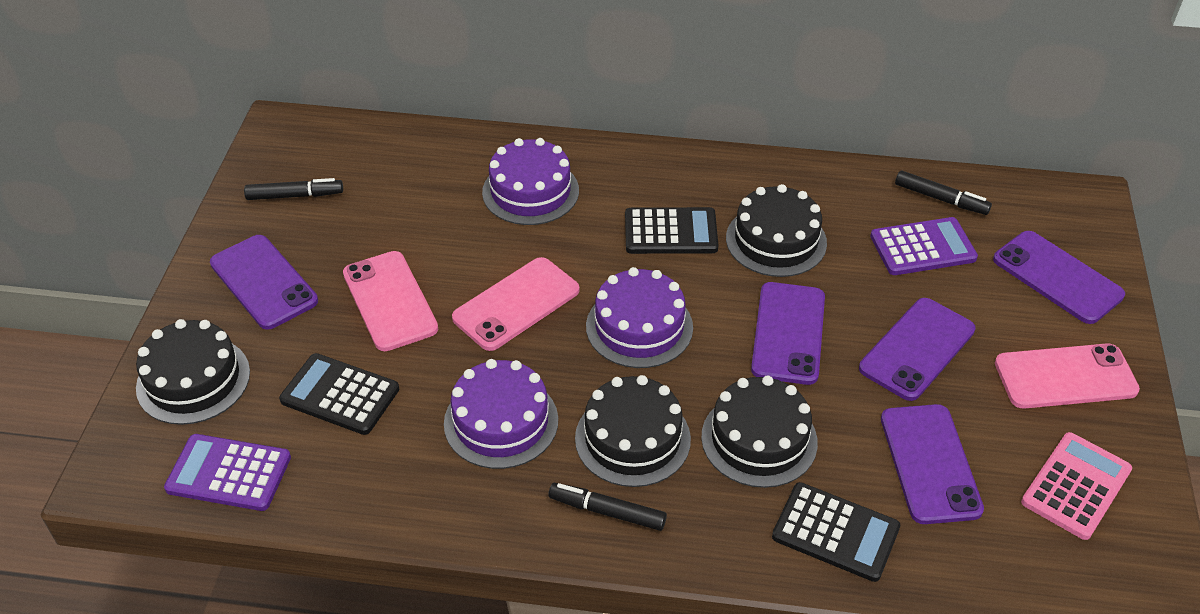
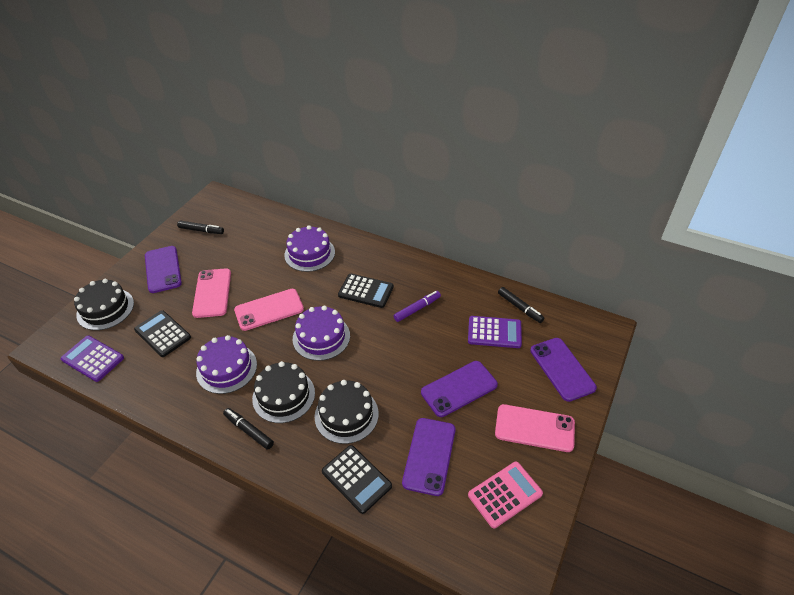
camera: 20 degrees right, 0 degrees up
(776, 240) = (417, 309): black cake -> purple marker
(788, 333) = (395, 361): purple phone -> none

